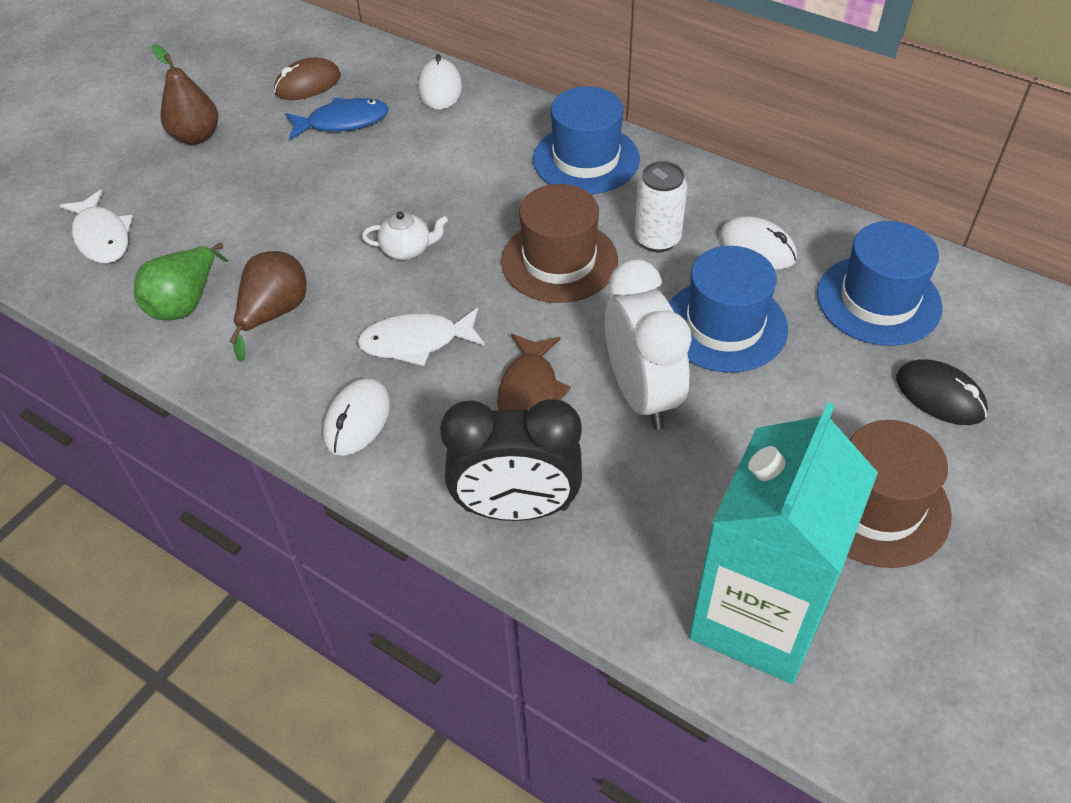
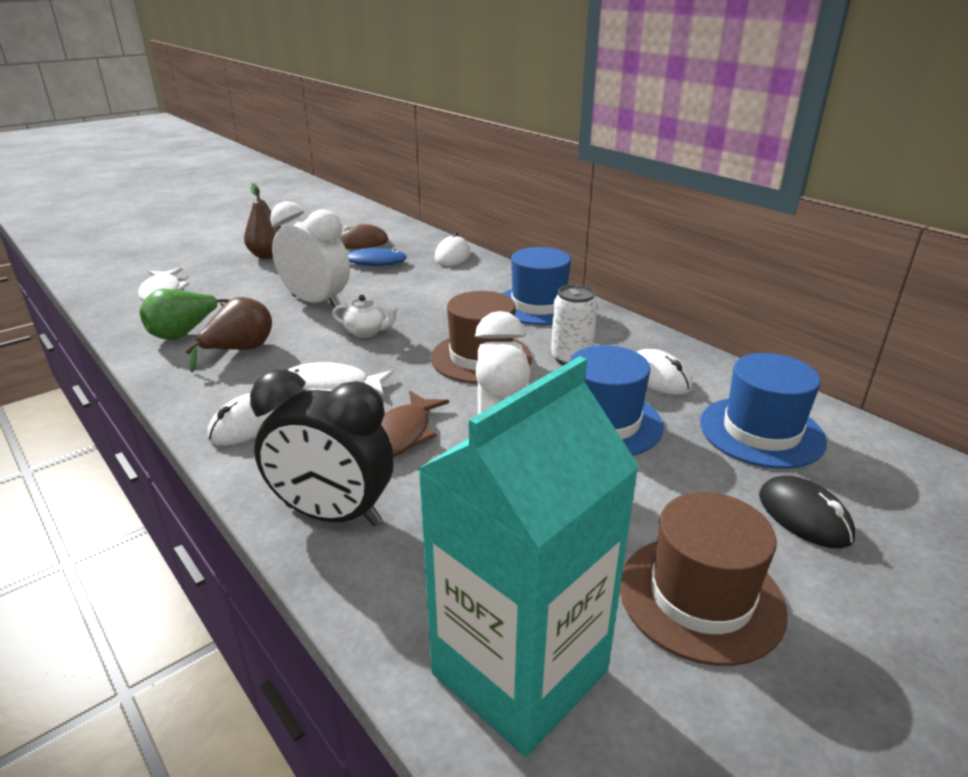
camera: 15 degrees right, 20 degrees down
(316, 212) = (316, 302): none -> white clock

